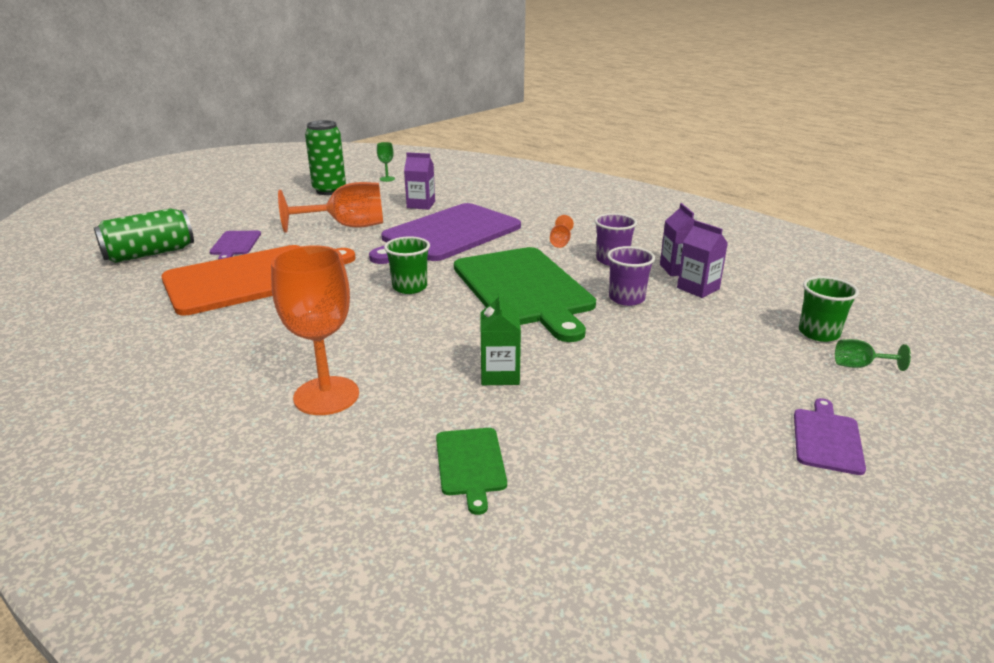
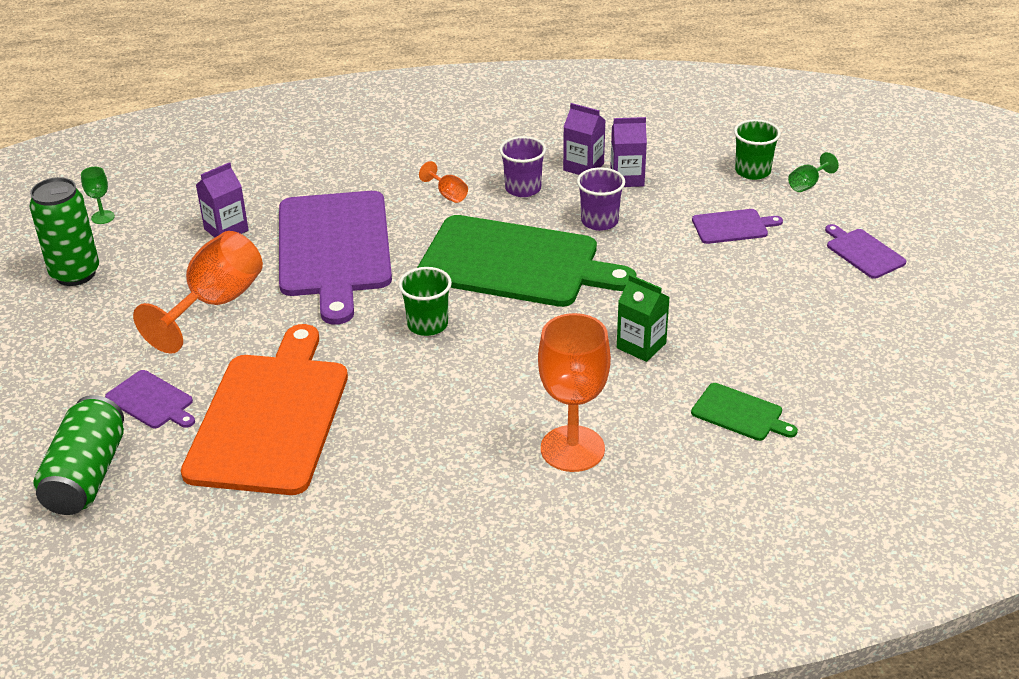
camera: 50 degrees left, 10 degrees up
(727, 354) = (732, 226): none -> purple cutting board

